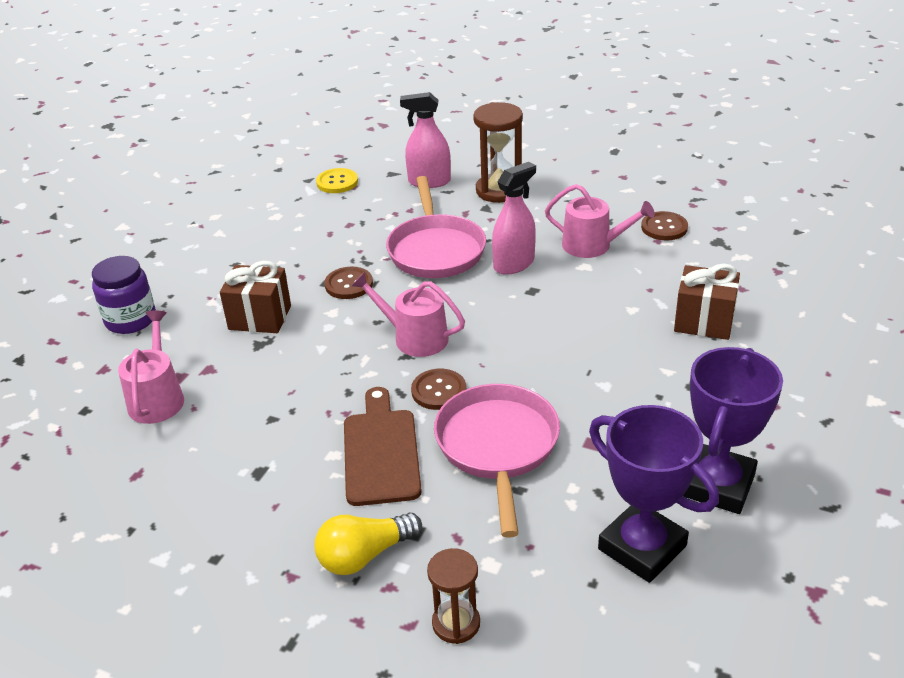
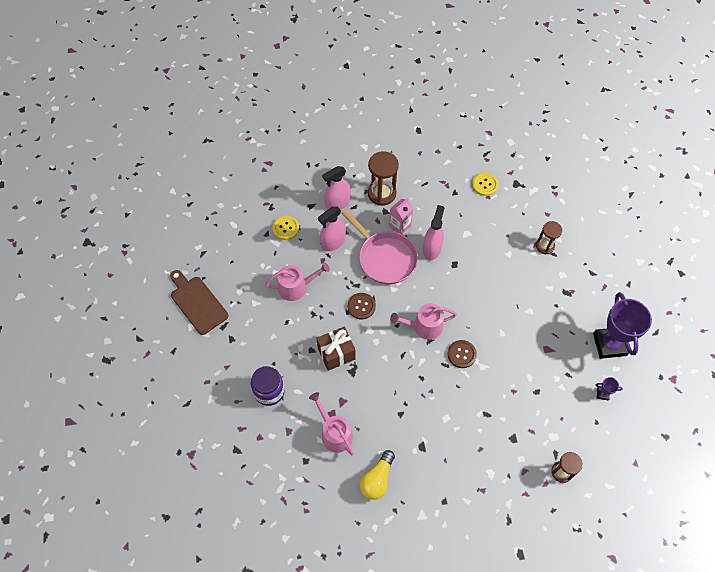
camera: 35 degrees left, 25 degrees up
(364, 555) = (503, 462): yellow light bulb -> yellow light bulb (377, 479)
(381, 452) = (465, 404): brown cutting board -> brown cutting board (197, 303)
(382, 213) = (333, 242): none -> pink spray bottle
(491, 227) = (400, 226): none -> pink carton
(498, 447) = (511, 373): pink pan -> none
(592, 245) = (460, 215): pink watering can -> pink watering can (296, 287)
(642, 547) = (602, 394): purple trophy -> purple trophy, size x0.40
(664, 227) = (485, 185): brown button -> yellow button
(704, 321) = (545, 246): brown gift -> brown hourglass

